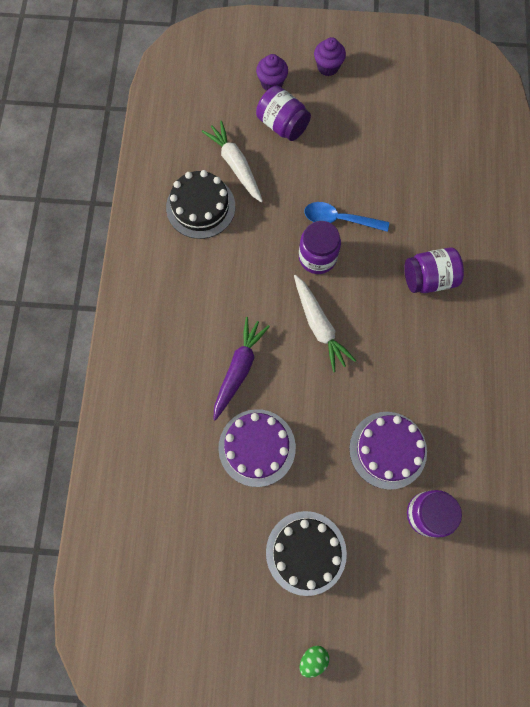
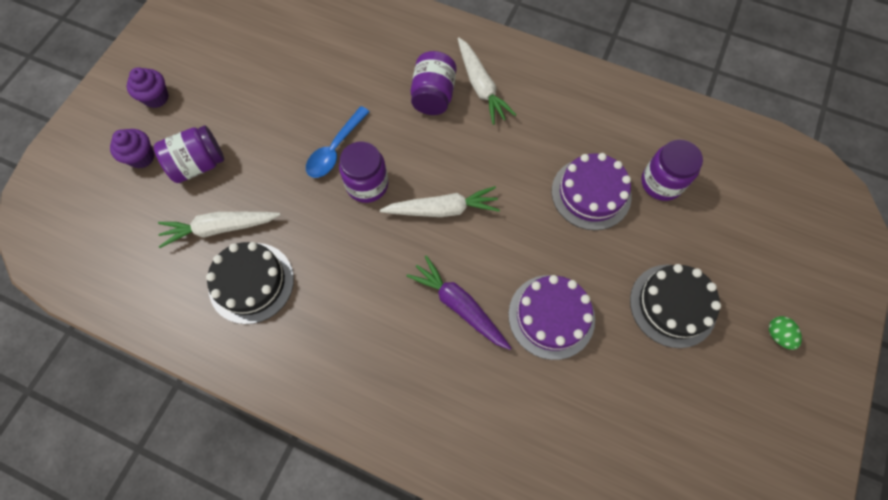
camera: 70 degrees left, 5 degrees down
(458, 316) = (481, 86): none -> white carrot

